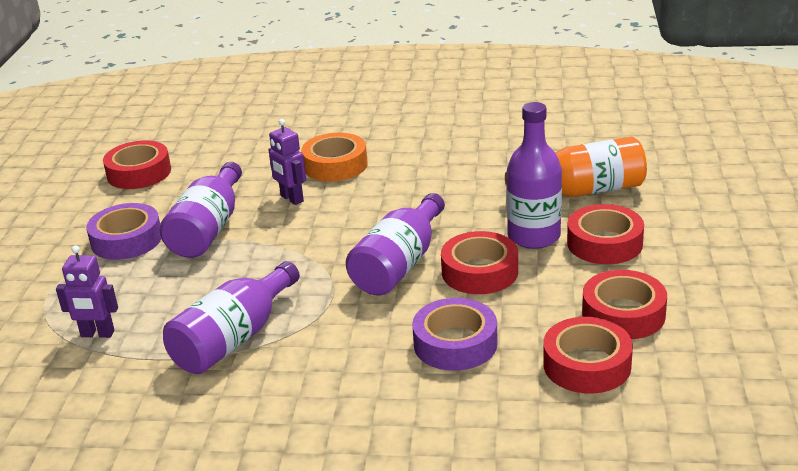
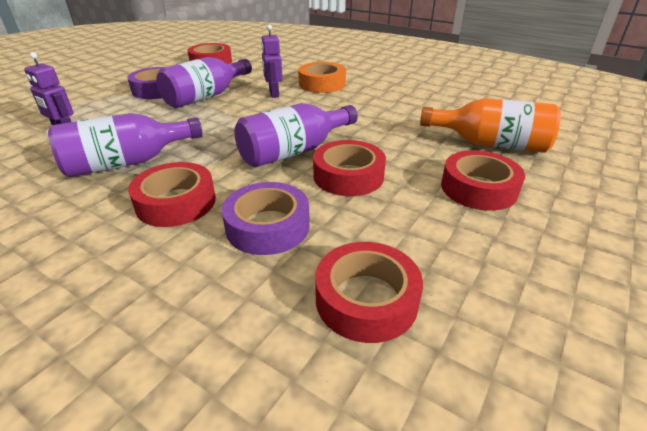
camera: 25 degrees right, 5 degrees up
(534, 236) = (418, 164): purple bottle -> none
(623, 314) = (448, 260): red tape -> red tape (176, 202)

